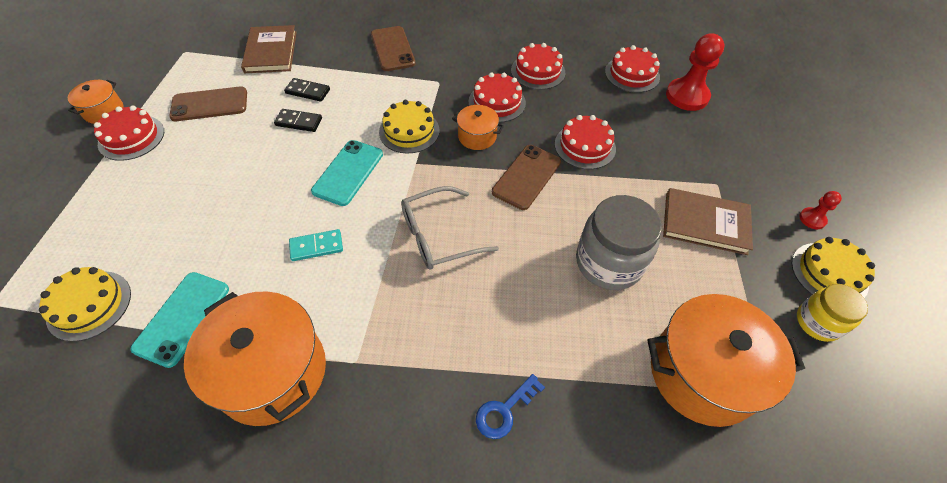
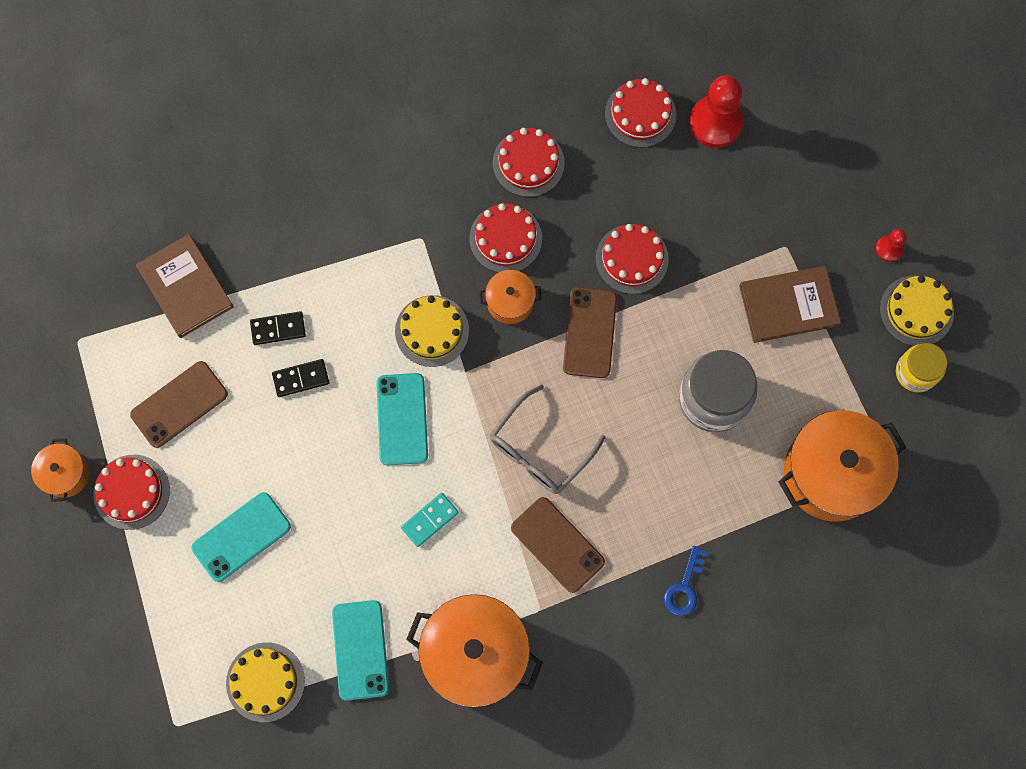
camera: 25 degrees left, 20 degrees up
(173, 195) = (241, 537): none -> turquoise phone
(392, 49) = (332, 209): brown phone -> brown phone (557, 545)

